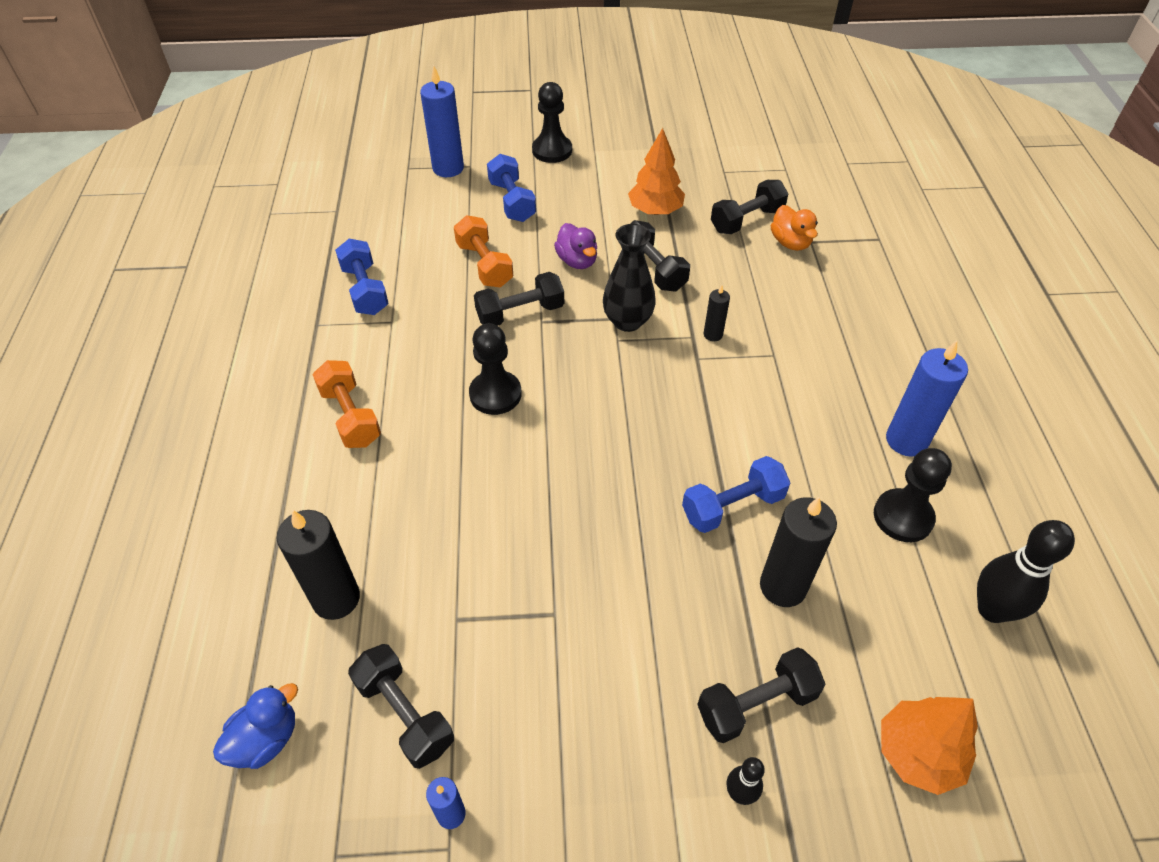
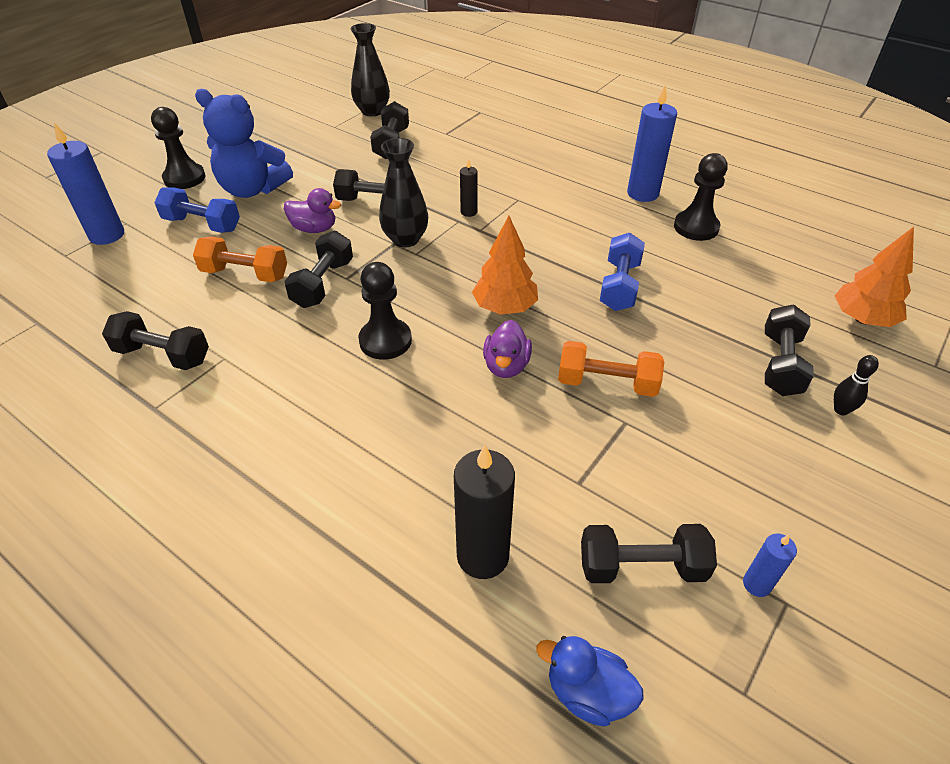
camera: 50 degrees left, 5 degrees down
(266, 739) = (587, 692): blue duck -> blue duck turned 60 degrees counterclockwise
(351, 416) = (294, 440): orange dumbbell -> orange dumbbell (607, 383)
(365, 290) = (163, 355): blue dumbbell -> black dumbbell
(542, 489) = (506, 366): none -> purple duck
(583, 193) = (252, 189): none -> blue teddy bear
(655, 211) = (323, 171): orange tree -> orange tree (505, 307)
(778, 175) = (372, 111): none -> black vase
(783, 586) = (702, 302): black candle -> none
(790, 243) = (436, 140): orange duck -> none
(992, 610) = (788, 236): black bowling pin -> none

